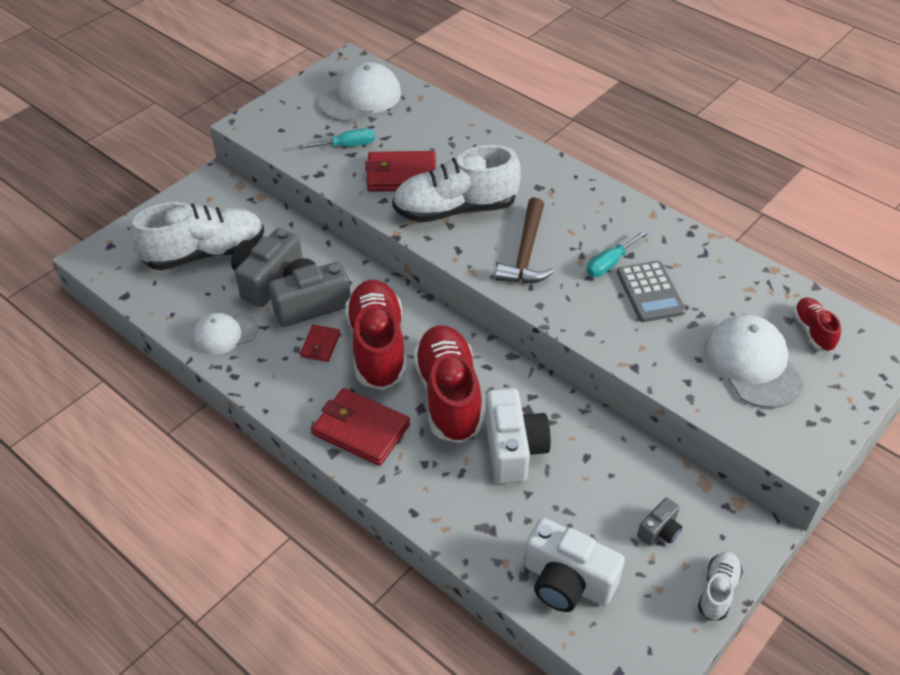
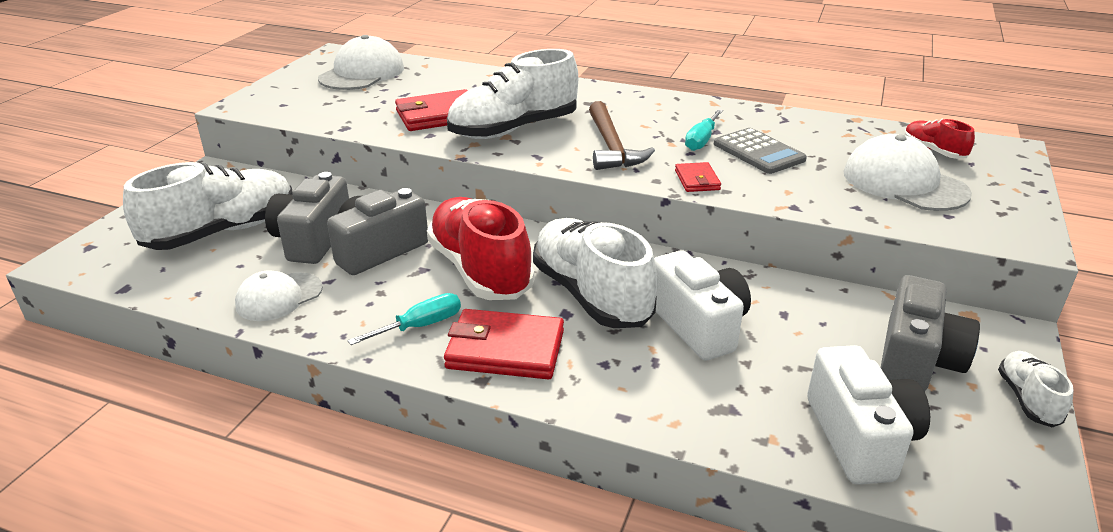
camera: 20 degrees left, 15 degrees down
(320, 345) = (409, 283): red wallet -> red wallet (697, 180)
(347, 146) = (365, 105): turquoise screwdriver -> turquoise screwdriver (420, 326)
(448, 395) = (591, 295): red shoe -> white shoe
(567, 581) = (860, 437): white camera -> white camera turned 105 degrees counterclockwise
(659, 530) = (916, 360): grey camera -> grey camera, size x1.98

